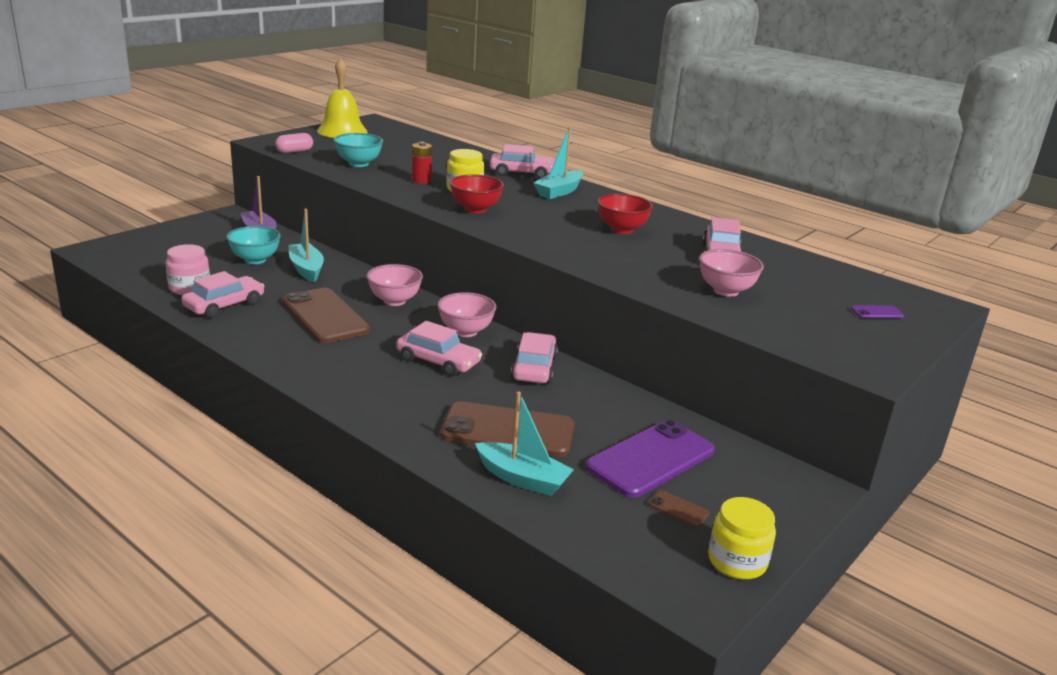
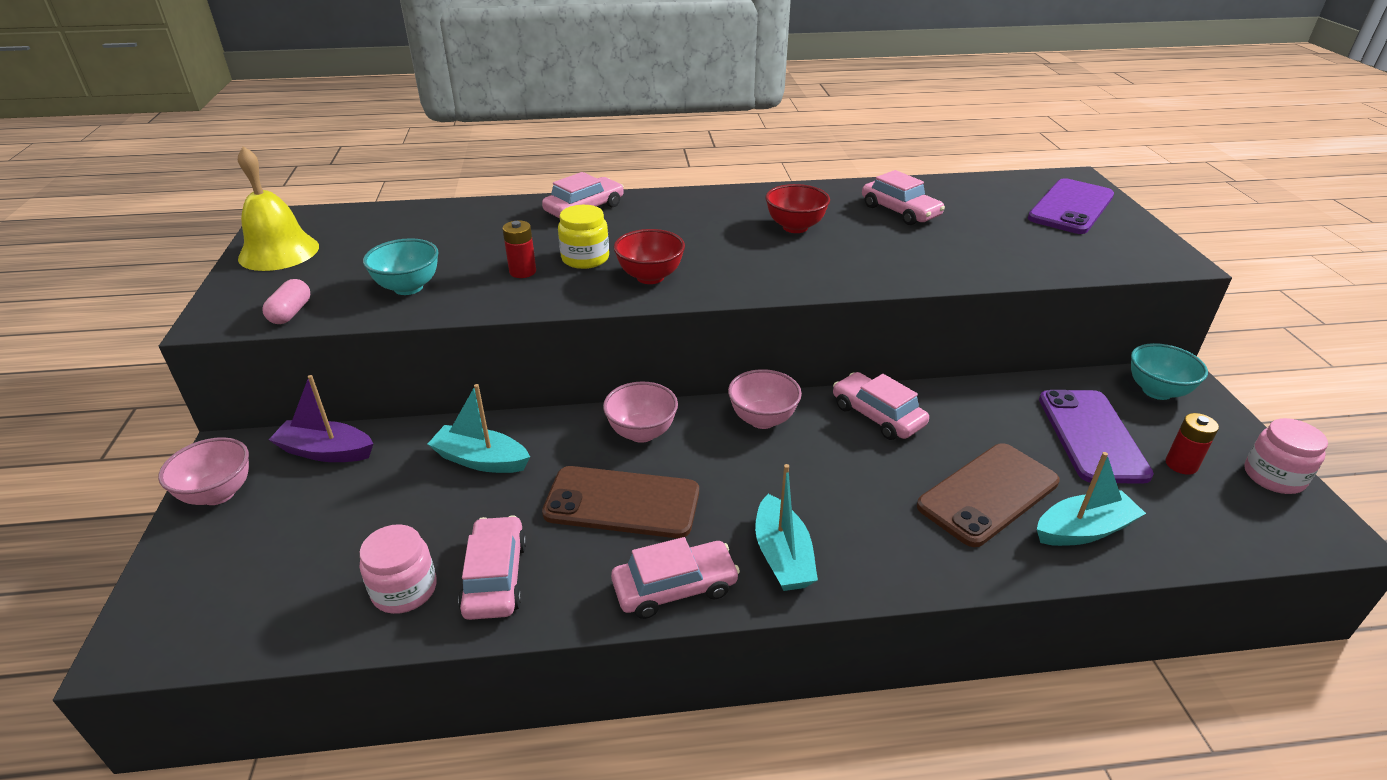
camera: 45 degrees left, 10 degrees up
(255, 260) = (398, 491): turquoise bowl -> turquoise bowl (1157, 391)
(438, 361) = (810, 470): pink car -> pink car (675, 588)
(559, 192) = (662, 213): turquoise boat -> turquoise boat (782, 556)
(678, 509) = (1181, 464): brown phone -> red battery
(725, 291) = (979, 245): pink bowl -> pink bowl (218, 494)
(737, 561) = (1273, 476): yellow jar -> pink jar
(877, 313) = (1071, 207): purple phone -> purple phone, size x2.50

